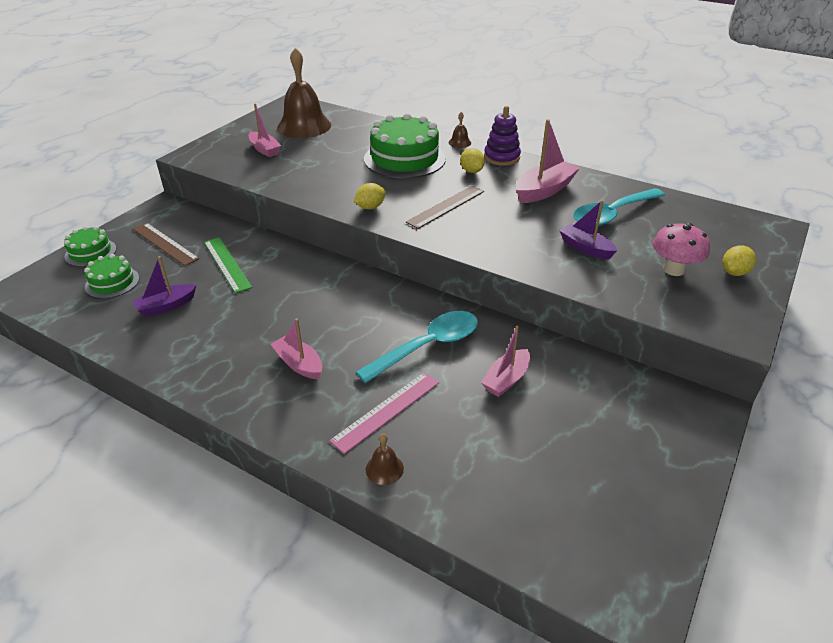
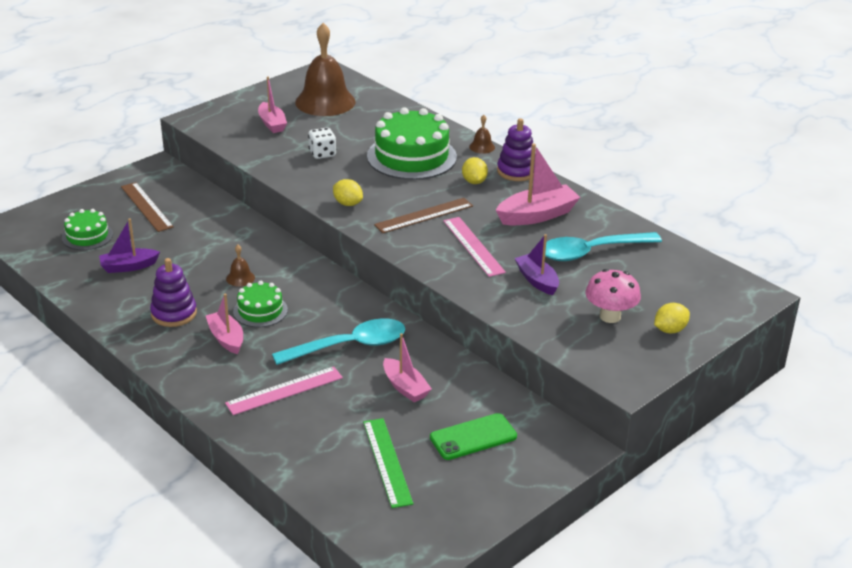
camera: 15 degrees right, 5 degrees down
(90, 252) = (75, 204): green cake -> green cake (260, 311)
(227, 264) = (197, 237): green ruler -> green ruler (387, 462)
(232, 347) = (174, 313): none -> purple stacking toy
(323, 168) = (322, 154): none -> white dice
(370, 207) = (348, 203): yellow lemon -> yellow lemon turned 60 degrees clockwise
(384, 469) = (260, 432): brown bell -> brown bell (240, 278)
(506, 380) = (405, 387): pink boat -> pink boat turned 90 degrees counterclockwise
(508, 226) = (473, 246): none -> pink ruler
(604, 421) = (473, 437): none -> green phone

